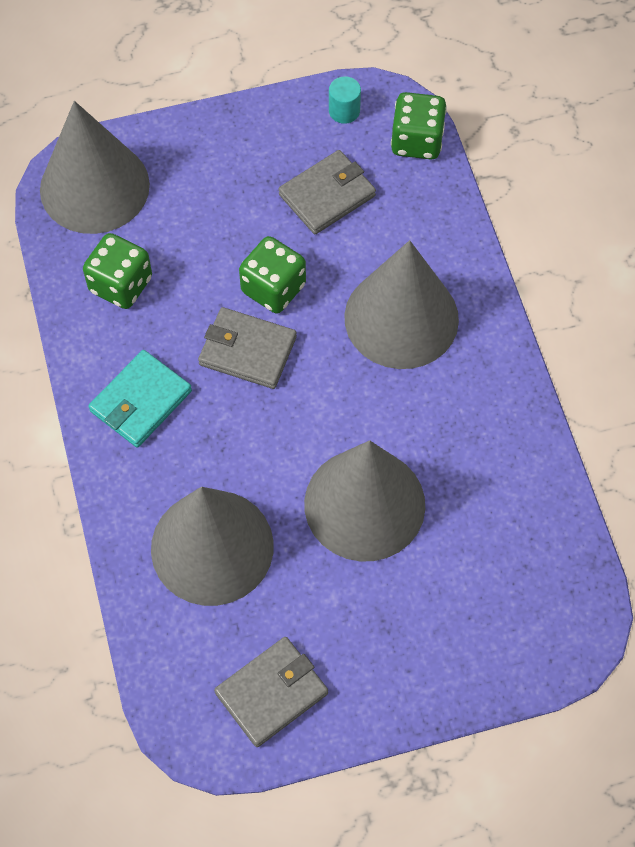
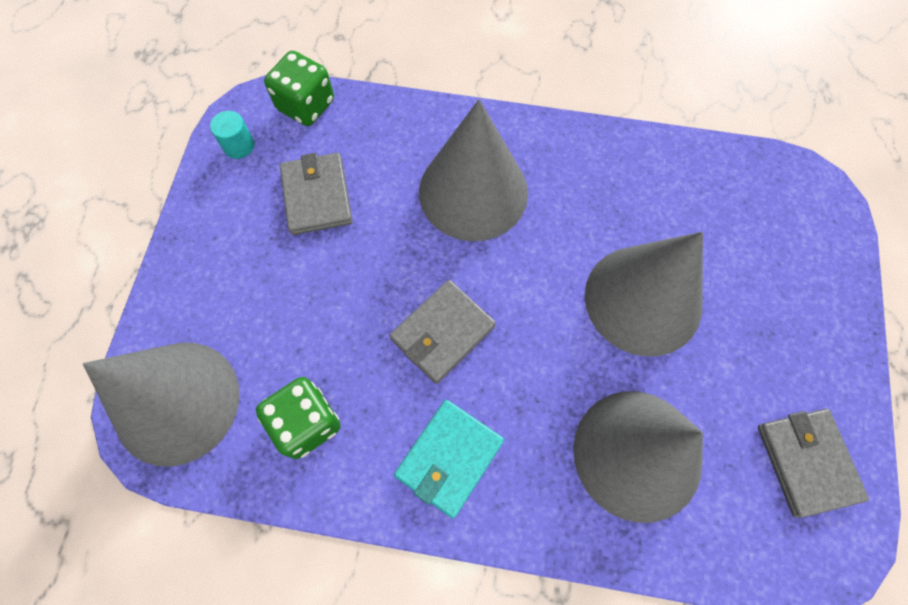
camera: 65 degrees left, 5 degrees up
(141, 401) = (449, 458): turquoise wallet -> turquoise wallet turned 60 degrees clockwise
(273, 288) = (388, 282): green dice -> none

